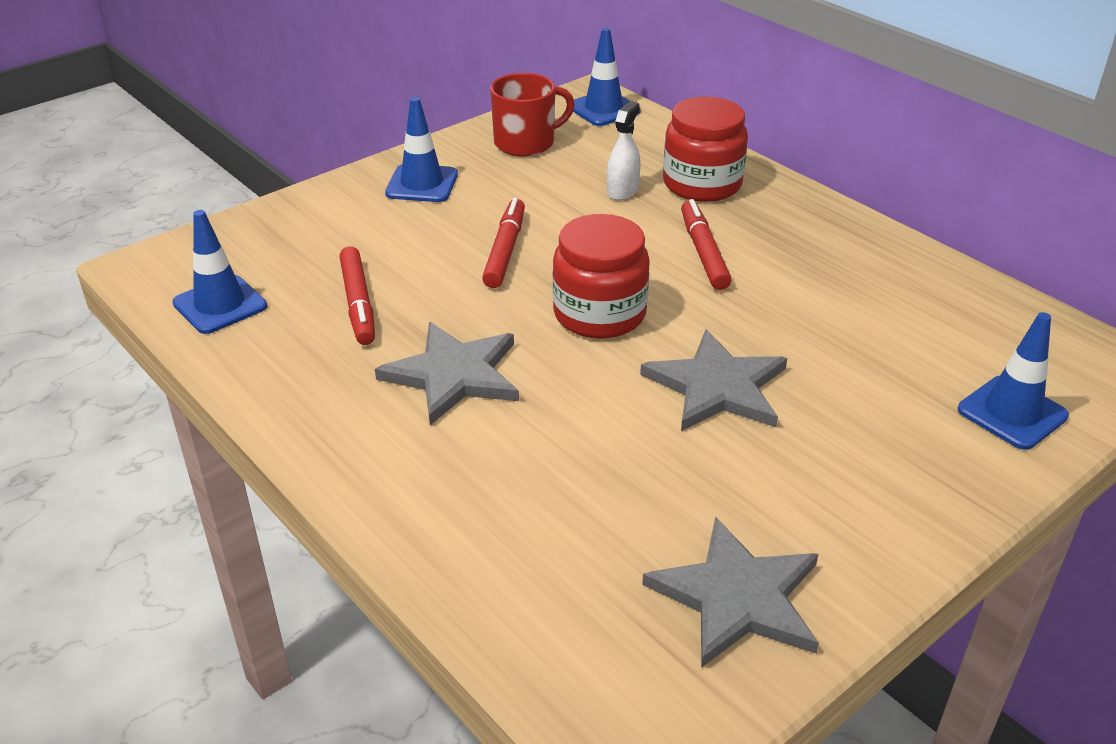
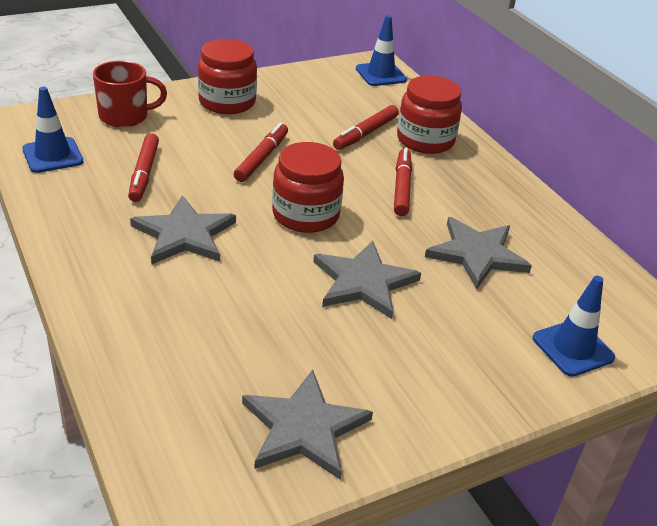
camera: 10 degrees right, 0 degrees up
(422, 184) = (227, 102): blue traffic cone -> red jar
(526, 143) = (314, 87): red mug -> red mug (125, 116)
(622, 190) = (365, 133): white spray bottle -> red marker
(839, 319) = (477, 254): none -> grey star

